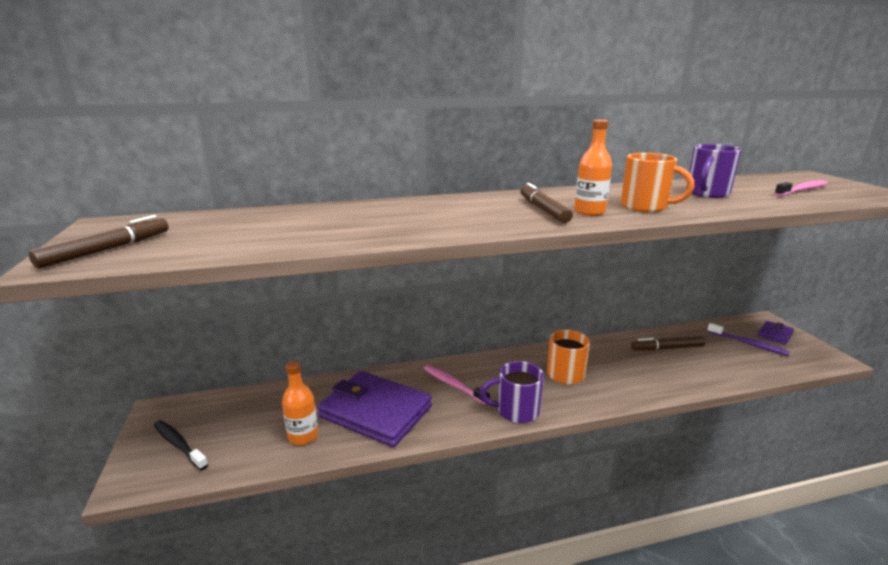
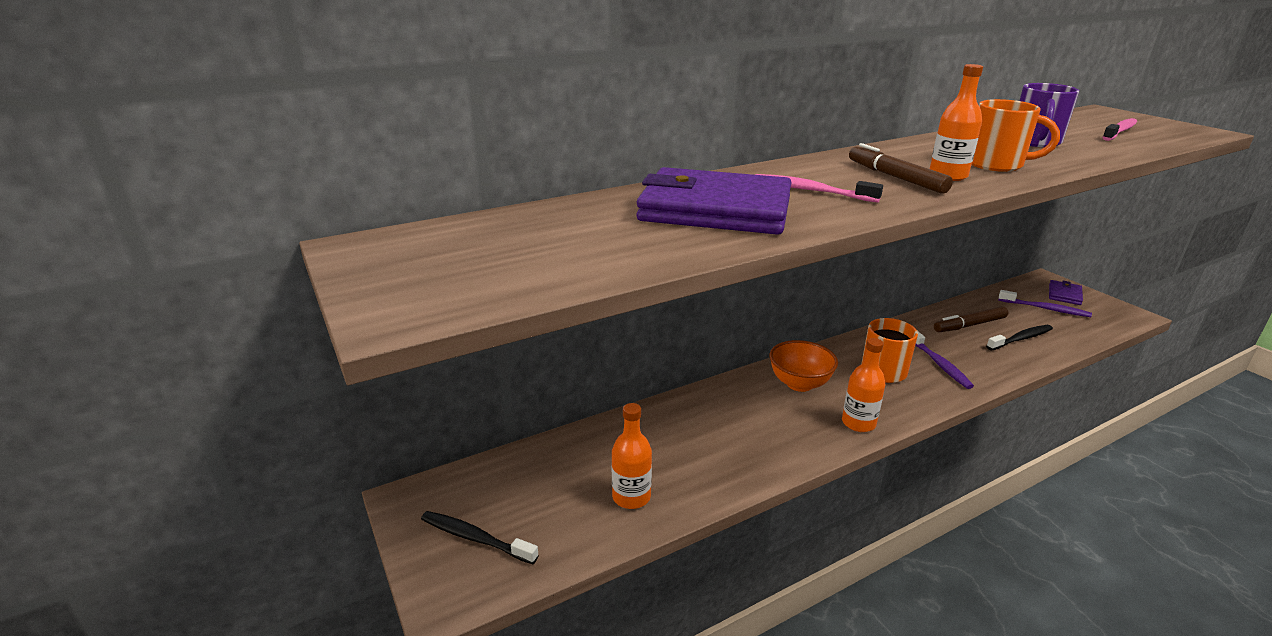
camera: 15 degrees left, 5 degrees up
(107, 250) = (432, 286): brown marker -> none
(375, 412) = (699, 451): purple wallet -> purple wallet (715, 209)
(453, 385) = (768, 403): pink toothbrush -> pink toothbrush (811, 191)
(489, 374) = (799, 384): none -> orange bowl
(516, 411) = (858, 423): purple mug -> orange bottle
(618, 375) = (939, 364): none -> purple toothbrush
(707, 365) = (1020, 339): none -> black toothbrush

